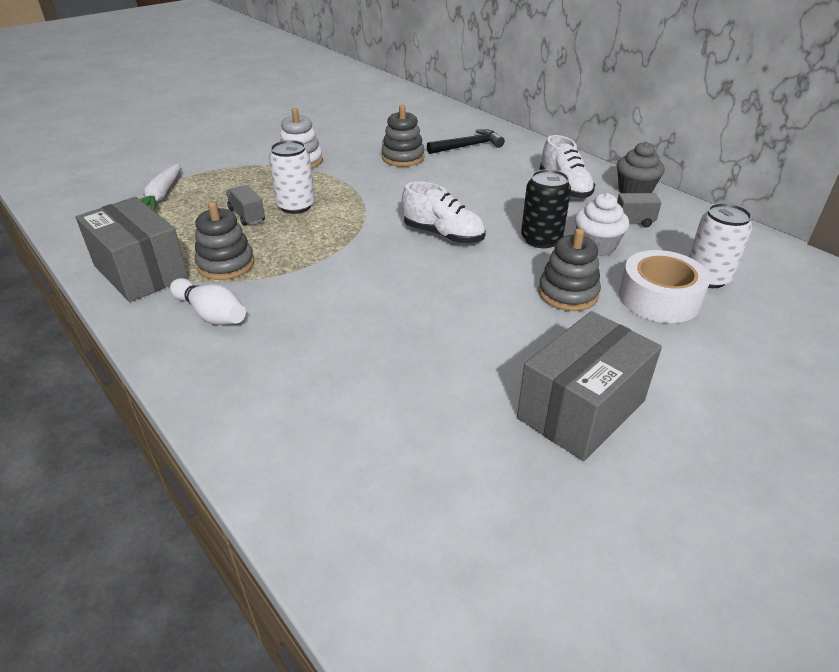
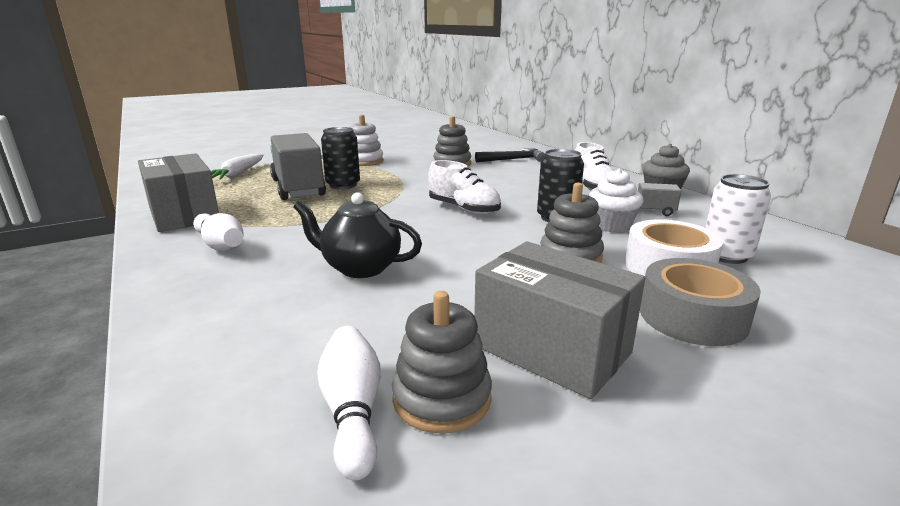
camera: 10 degrees right, 15 degrees down
(226, 264) = (258, 215): grey stacking toy -> grey stacking toy (442, 398)
(247, 215) = (298, 188): grey truck -> grey truck, size x2.12
(296, 206) = (343, 185): white can -> black can
(373, 331) = (360, 268): none -> black teapot
(441, 495) = (353, 411): none -> white bowling pin
(581, 409) = (552, 349): grey box -> grey box turned 75 degrees clockwise
(688, 358) = (692, 317): none -> grey tape

